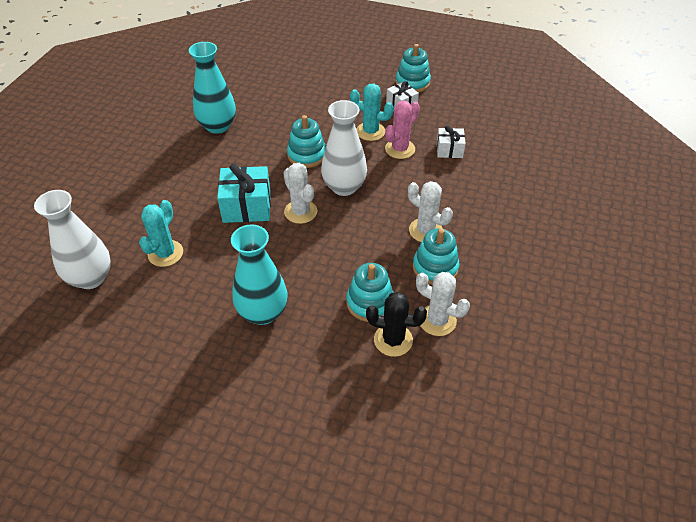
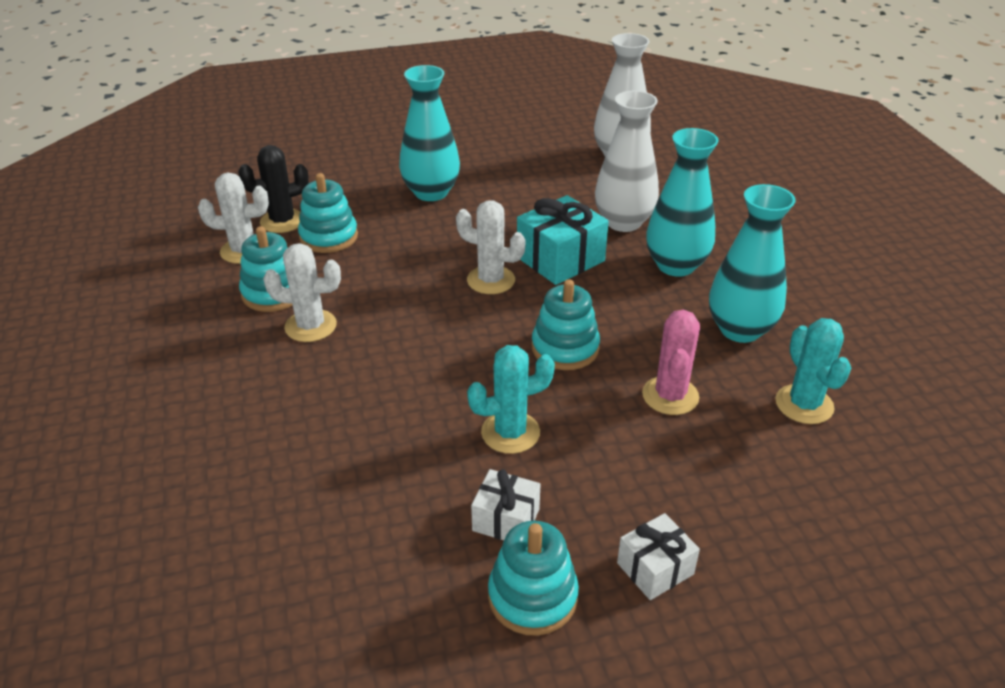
camera: 145 degrees right, 10 degrees down
(165, 253) = (583, 192): turquoise cactus -> turquoise cactus (804, 404)
(194, 171) = (676, 265): none -> turquoise vase
(344, 187) = (466, 330): white vase -> white vase (623, 222)
(400, 149) = (434, 424): pink cactus -> pink cactus (670, 396)
(449, 150) = (348, 463): white gift -> white gift (655, 568)

